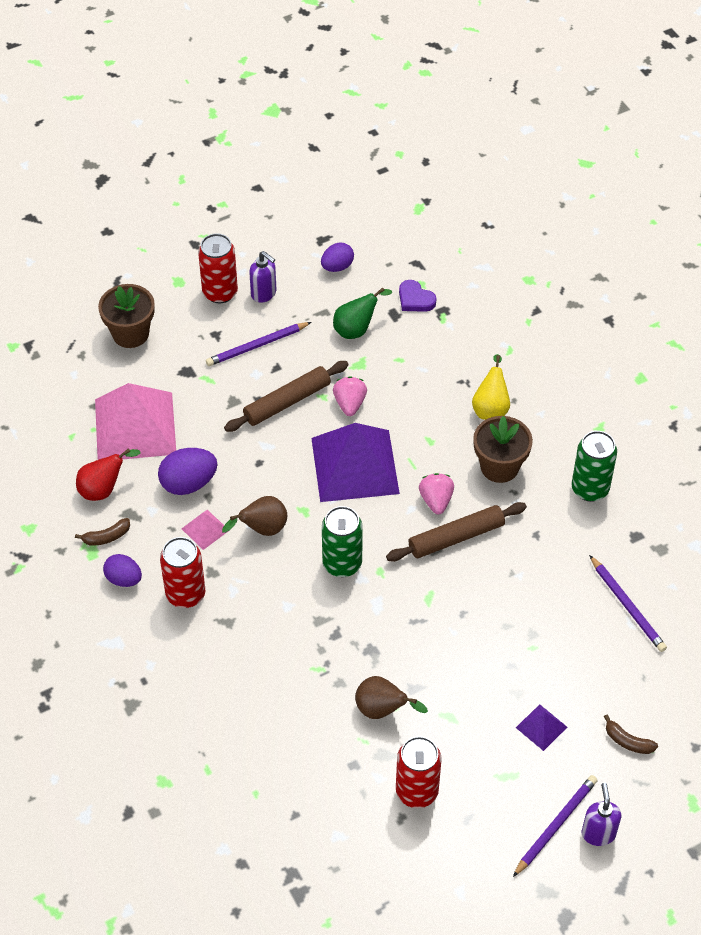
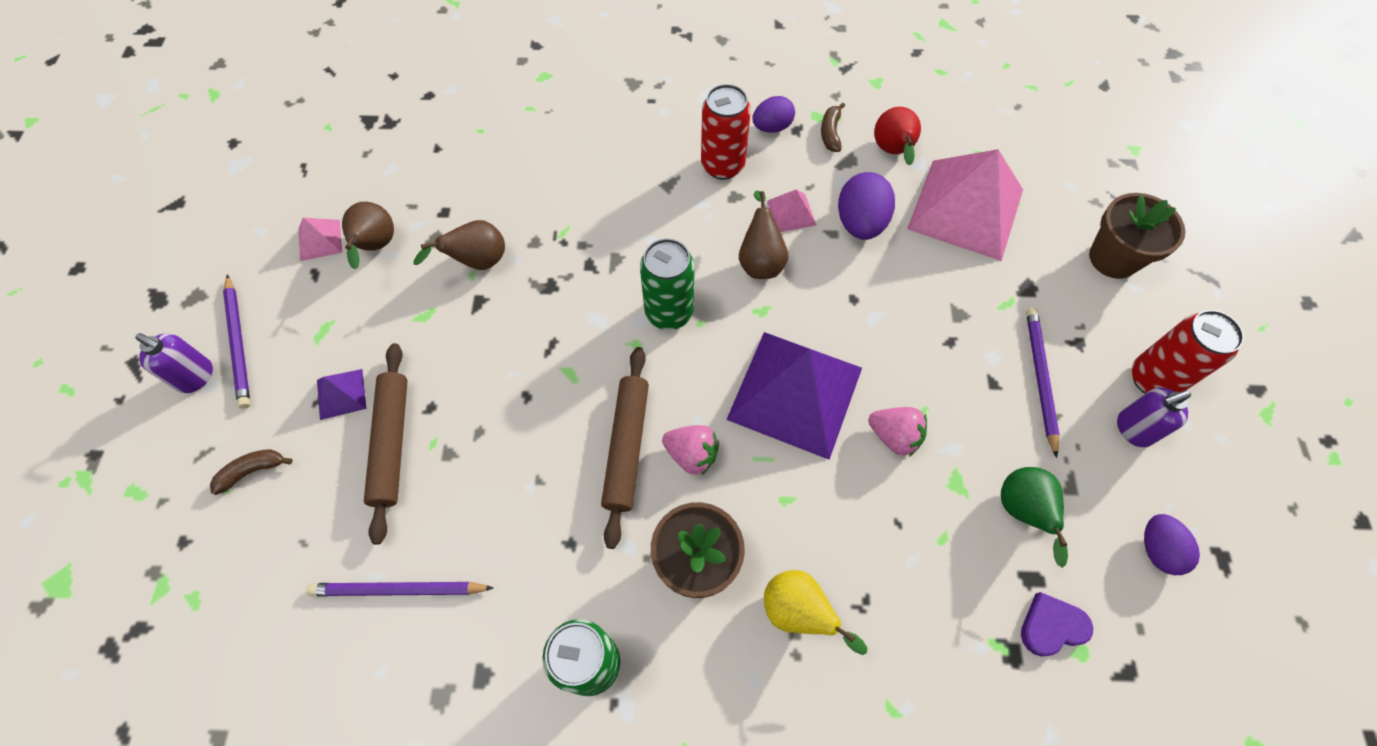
camera: 120 degrees right, 10 degrees up
(287, 402) = (931, 369): brown rolling pin -> brown rolling pin (391, 443)
(417, 791) = (376, 247): red can -> brown pear
(438, 838) = (320, 240): none -> pink pyramid

